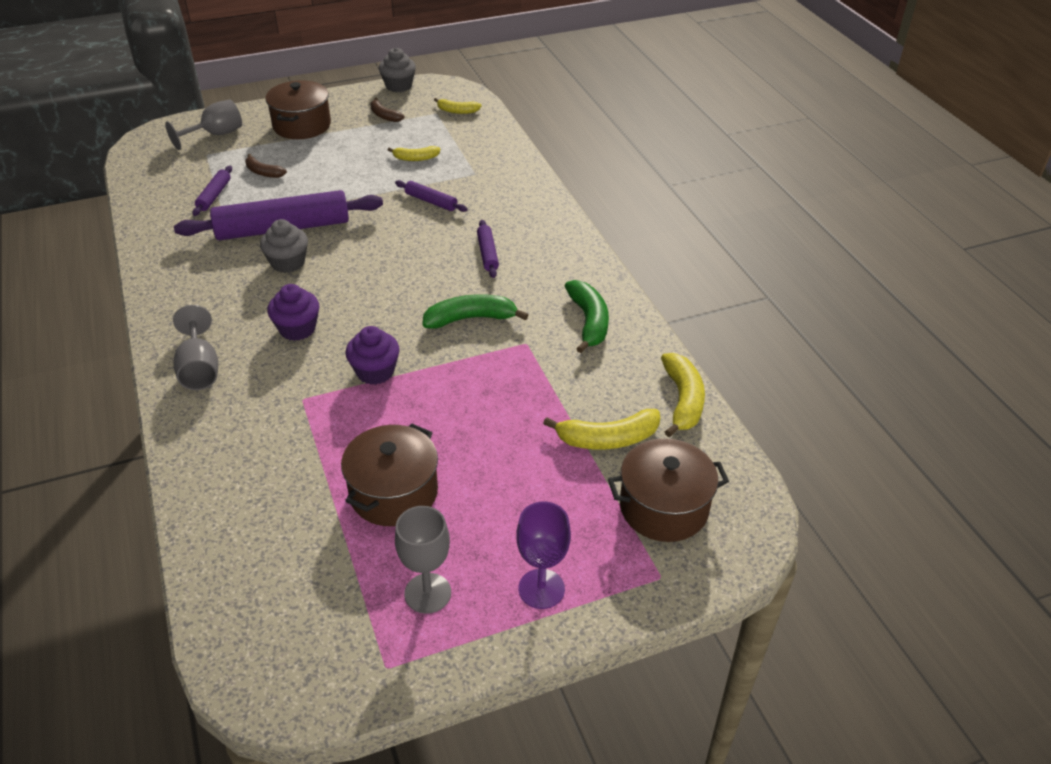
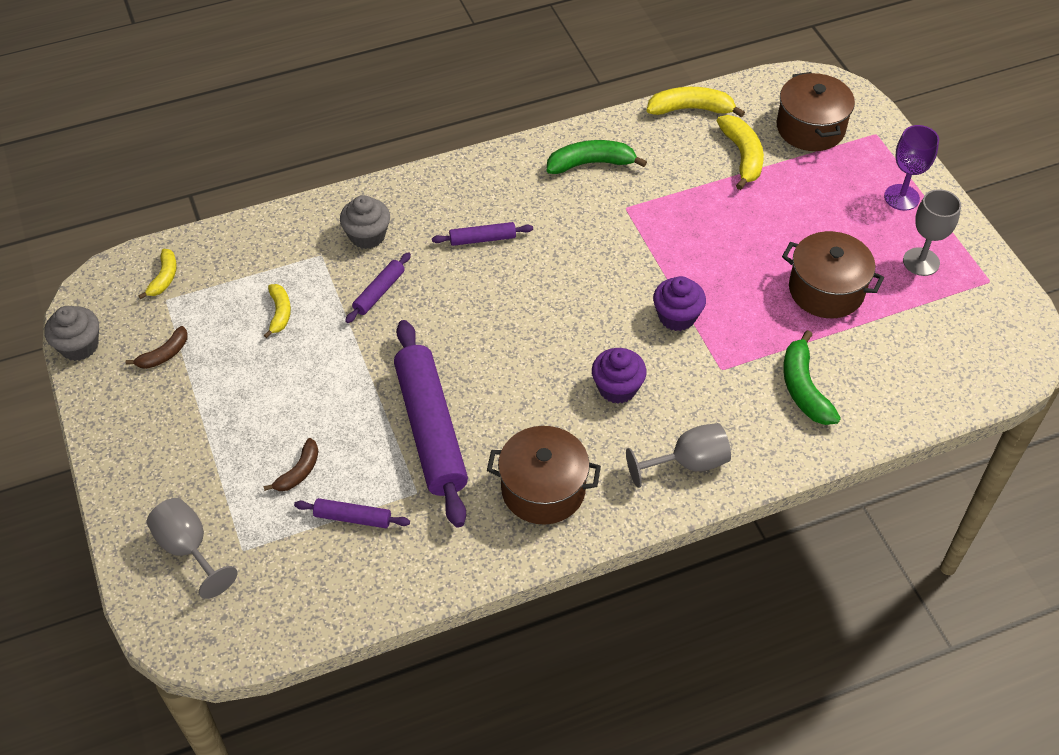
camera: 90 degrees left, 10 degrees up
(288, 263) = (501, 414): grey cupcake -> grey cupcake (367, 236)
(302, 125) = (177, 446): brown pot -> brown pot (543, 489)
(470, 318) = (592, 249): green banana -> green banana (803, 388)

